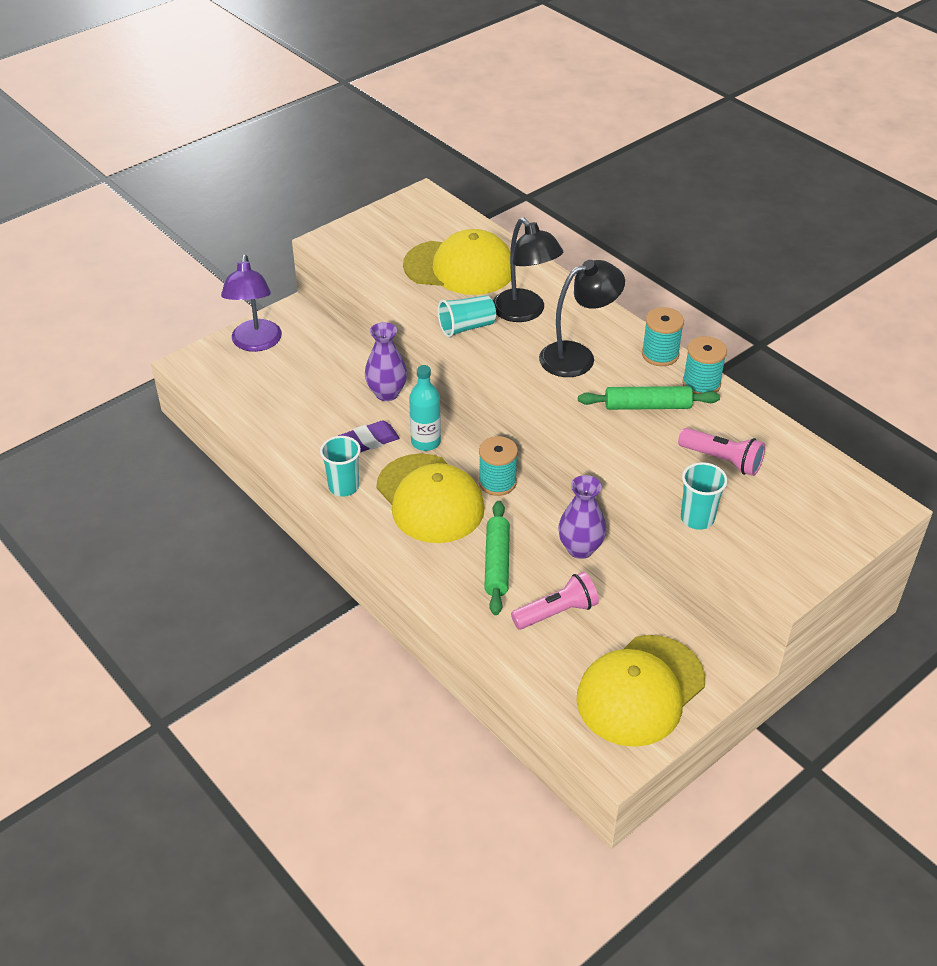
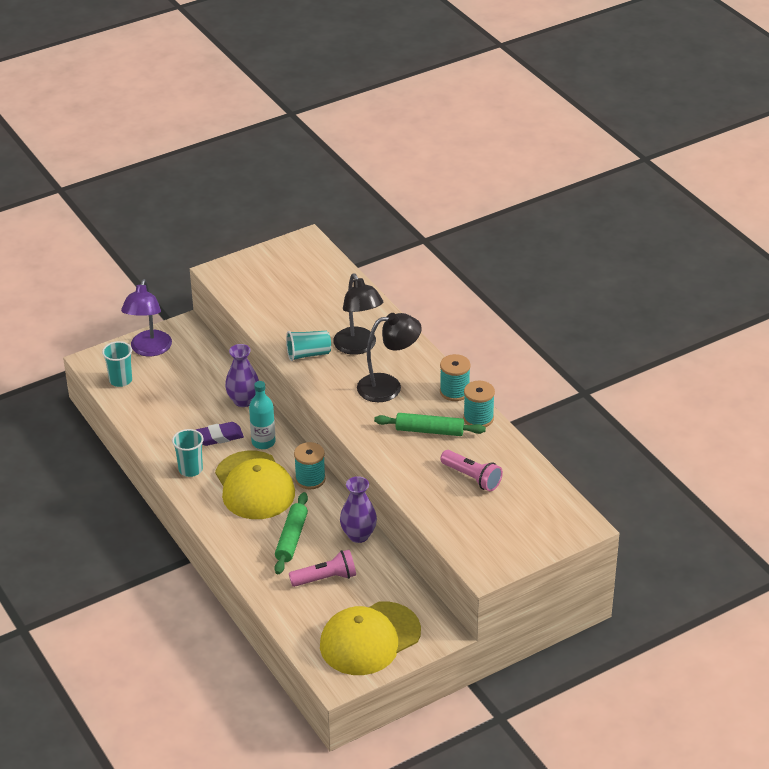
camera: 10 degrees right, 5 degrees down
(459, 268) = (318, 305): yellow cap -> none
(697, 518) = (436, 517): turquoise cup -> turquoise cup (120, 380)

